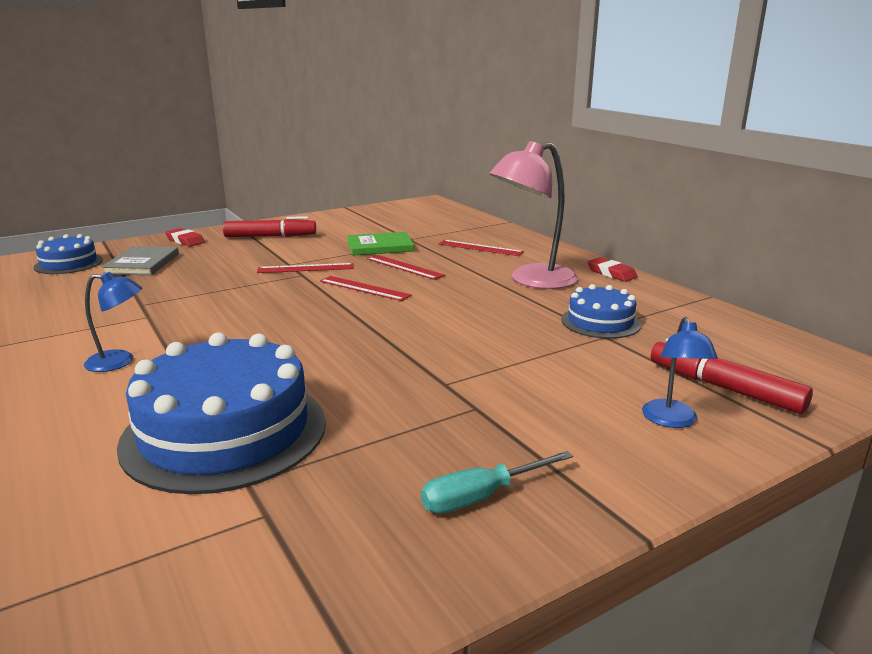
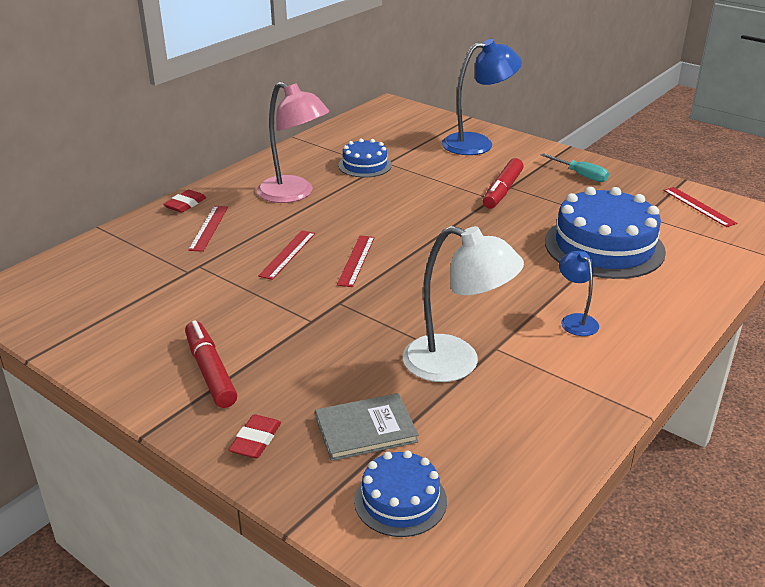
camera: 110 degrees left, 10 degrees up
(156, 298) = (456, 363): none -> white lamp
(306, 268) = (319, 306): red ruler -> red ruler (698, 206)
(380, 246) = (225, 282): green book -> none
(611, 273) = (259, 167): red eraser -> red eraser (185, 204)
(672, 421) = (477, 143): blue lamp -> blue lamp, size x1.90
(724, 388) = (432, 133): red marker -> red marker (502, 191)

